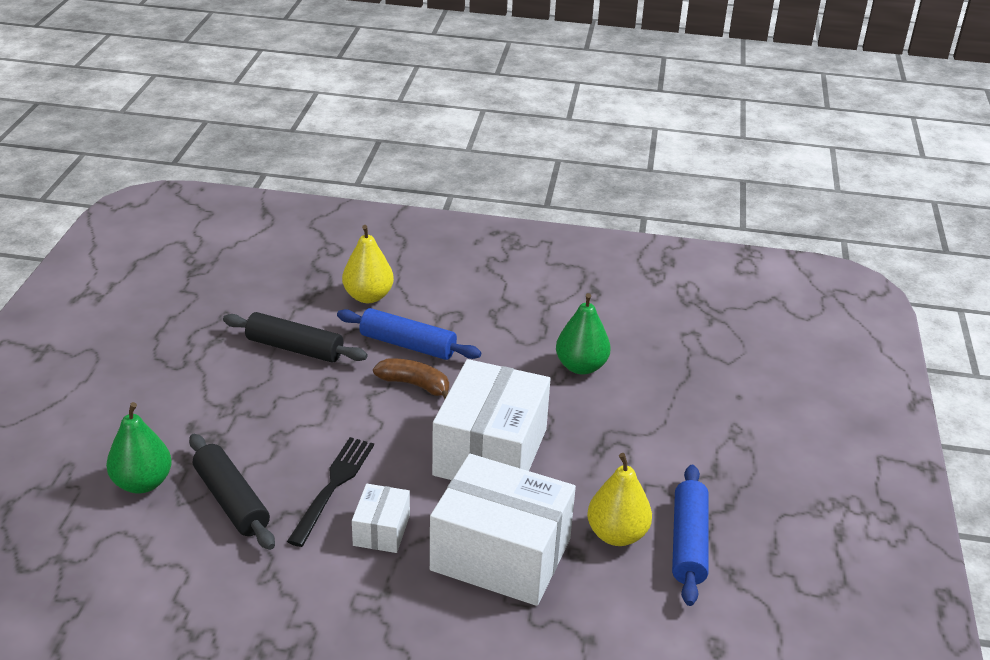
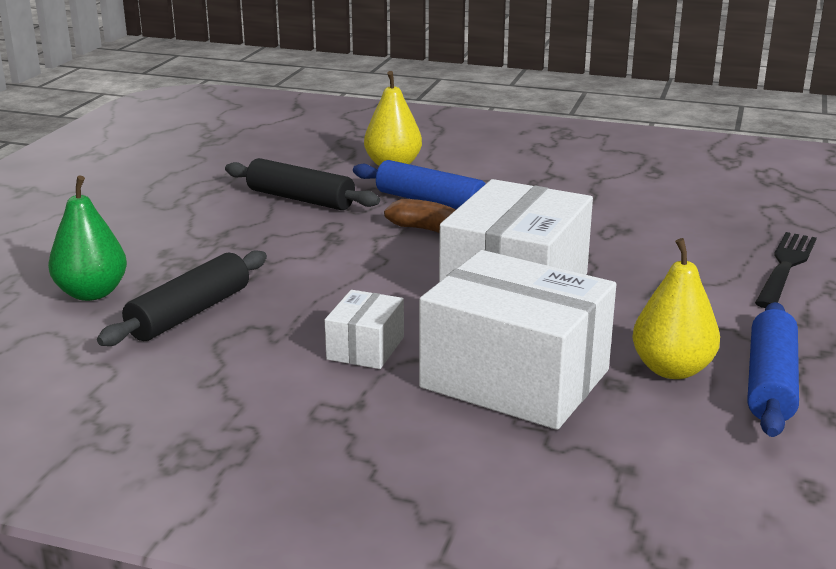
camera: 10 degrees right, 10 degrees down
(231, 501) = (189, 313): black rolling pin -> black rolling pin turned 60 degrees clockwise
(333, 486) = (315, 307): black fork -> black fork (785, 267)
(581, 366) = (635, 226): green pear -> none

